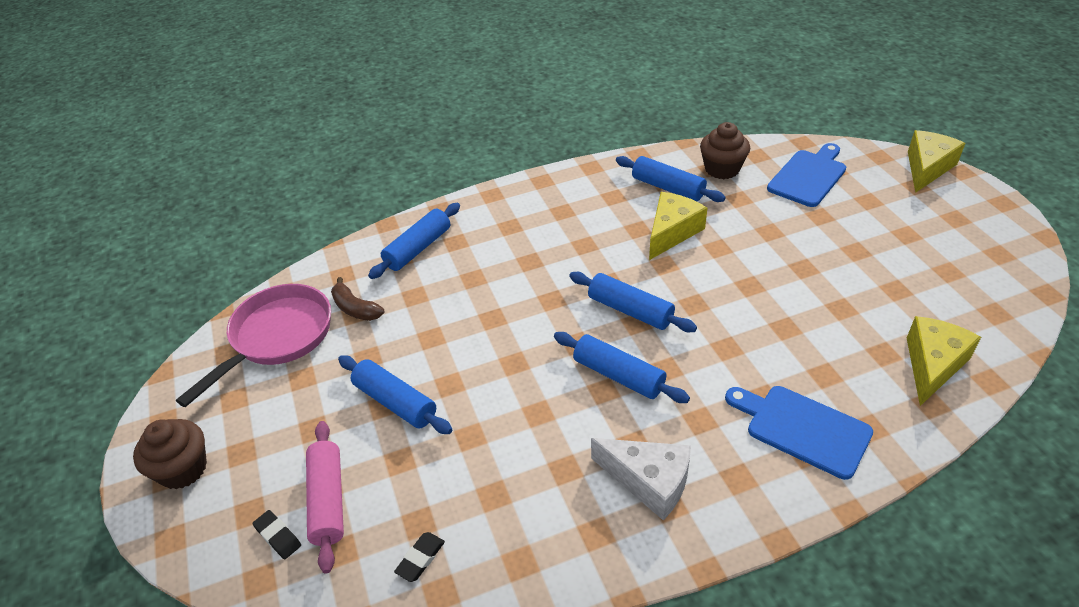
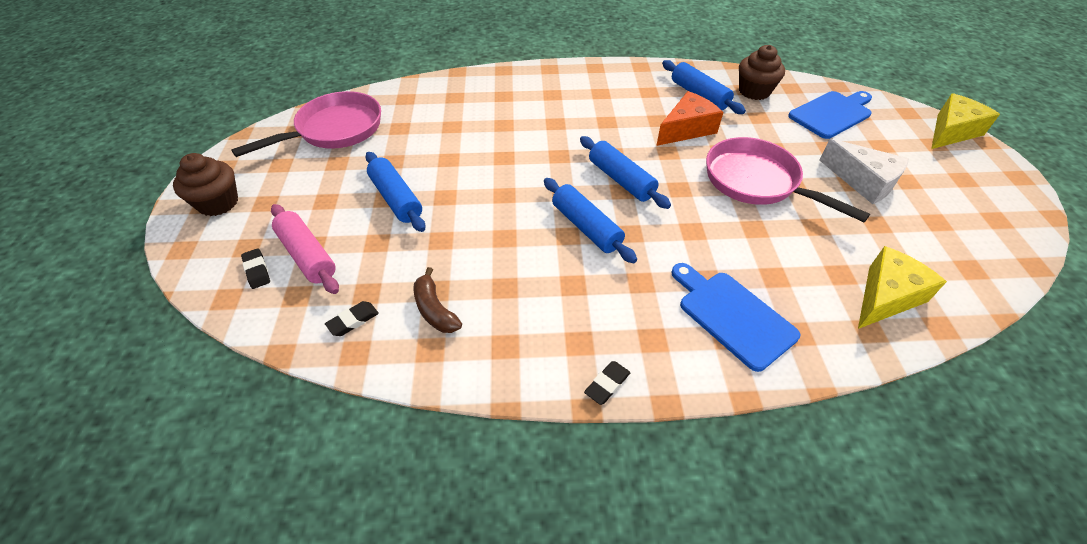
camera: 15 degrees right, 5 degrees up
(328, 500) = (307, 255): pink rolling pin -> pink rolling pin turned 45 degrees counterclockwise
(355, 308) = (402, 124): brown banana -> brown banana (435, 310)
(418, 248) = (472, 93): blue rolling pin -> none
(649, 481) = (571, 318): white cheese -> white cheese (863, 181)
(672, 232) = (686, 129): yellow cheese -> orange cheese
(715, 539) = (607, 384): none -> black eraser
(766, 274) = (756, 182): none -> pink pan

